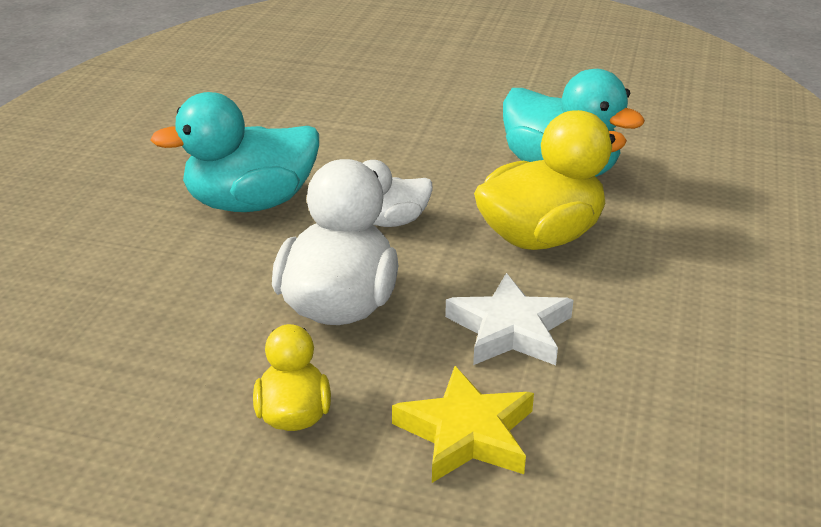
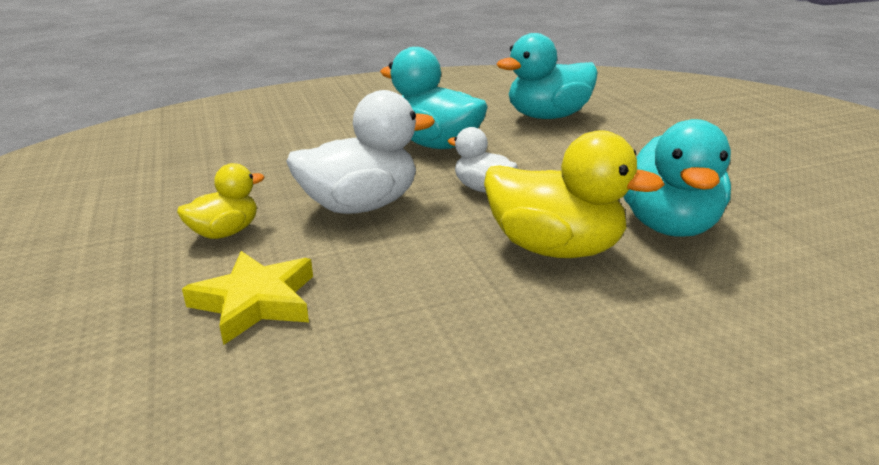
camera: 55 degrees right, 5 degrees down
(277, 113) = (547, 116): none -> turquoise duck
(510, 329) = (407, 277): white star -> none

